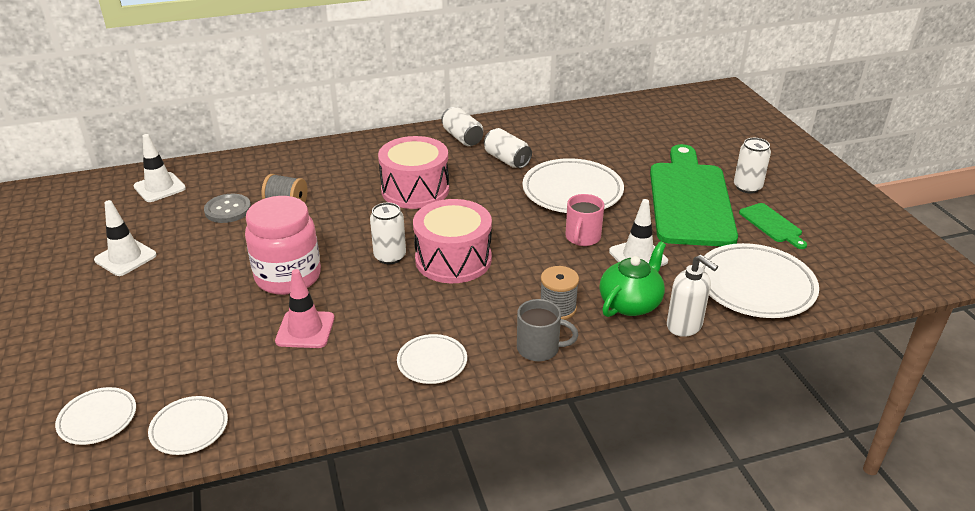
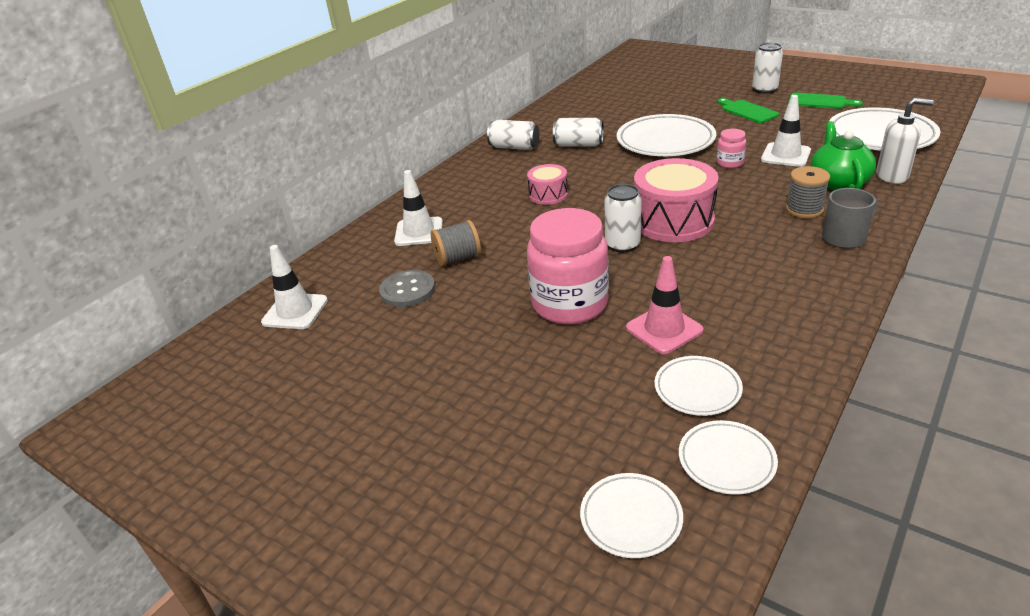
camera: 35 degrees left, 0 degrees up
(125, 258) = (377, 382): white traffic cone -> white traffic cone (419, 232)
(415, 190) = (548, 195): pink drum -> pink drum, size x0.54
(432, 362) = (799, 289): white plate -> white plate (697, 389)
(582, 238) = (730, 163): pink mug -> pink jar
(690, 200) = (747, 111): green cutting board -> green cutting board, size x0.42

